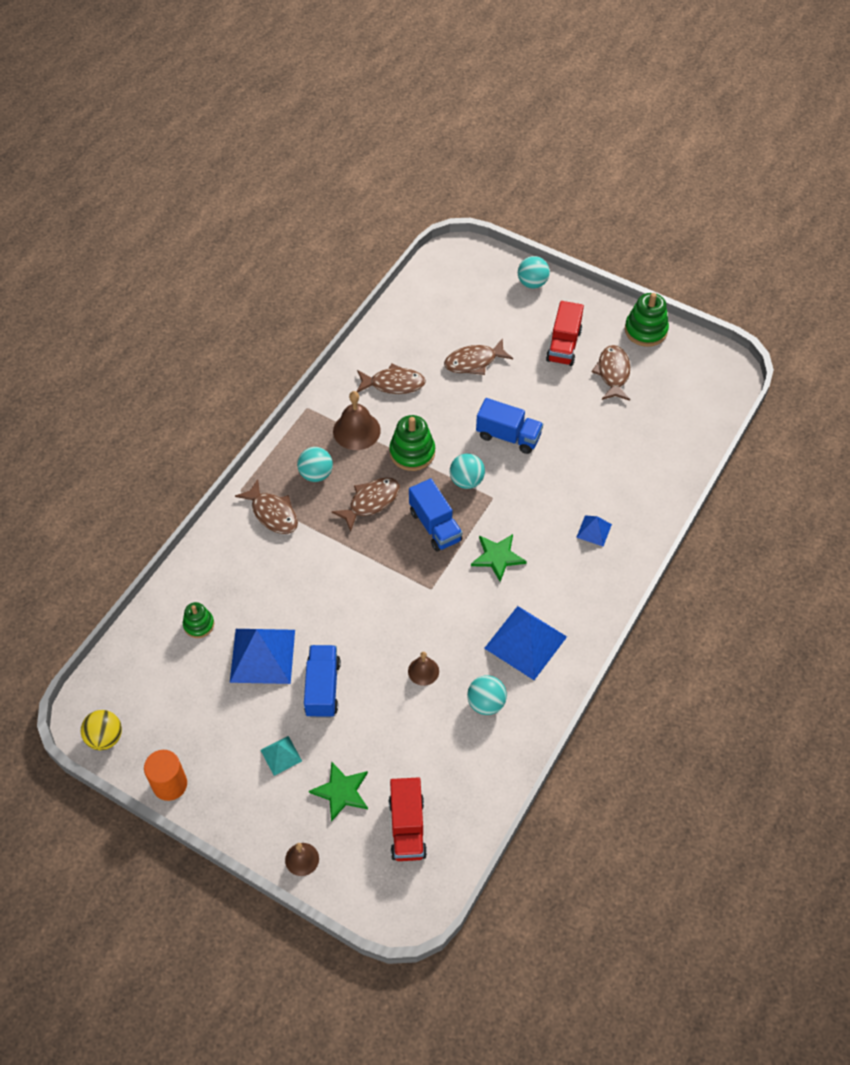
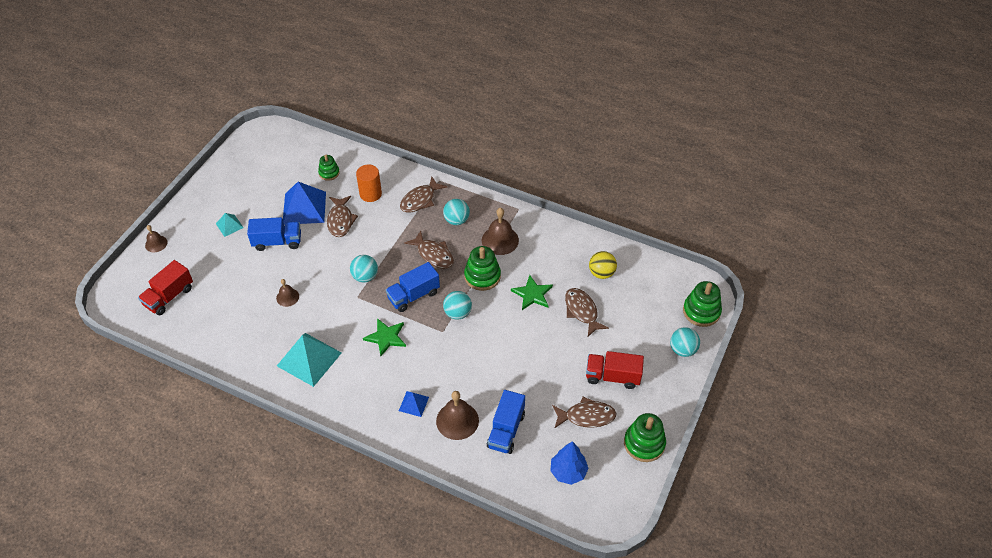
camera: 85 degrees right, 5 degrees down
(105, 738) = (250, 141): yellow ball -> yellow ball (601, 273)
(170, 784) = (215, 175): orange cylinder -> orange cylinder (370, 194)
(341, 792) = (200, 259): green star -> green star (532, 294)
(393, 384) = (549, 259): brown fish -> brown fish (340, 220)
(407, 828) = (169, 296): red truck -> red truck turned 45 degrees counterclockwise
(483, 260) = (701, 311): none -> green stacking toy
(486, 703) = (259, 336): turquoise ball -> turquoise ball (365, 277)
(508, 436) = (505, 339): blue truck -> blue truck (506, 430)
(525, 642) = (309, 359): blue pyramid -> turquoise pyramid
(617, 489) = (457, 420): none -> brown bell
(679, 396) = (568, 472): none -> blue tree

